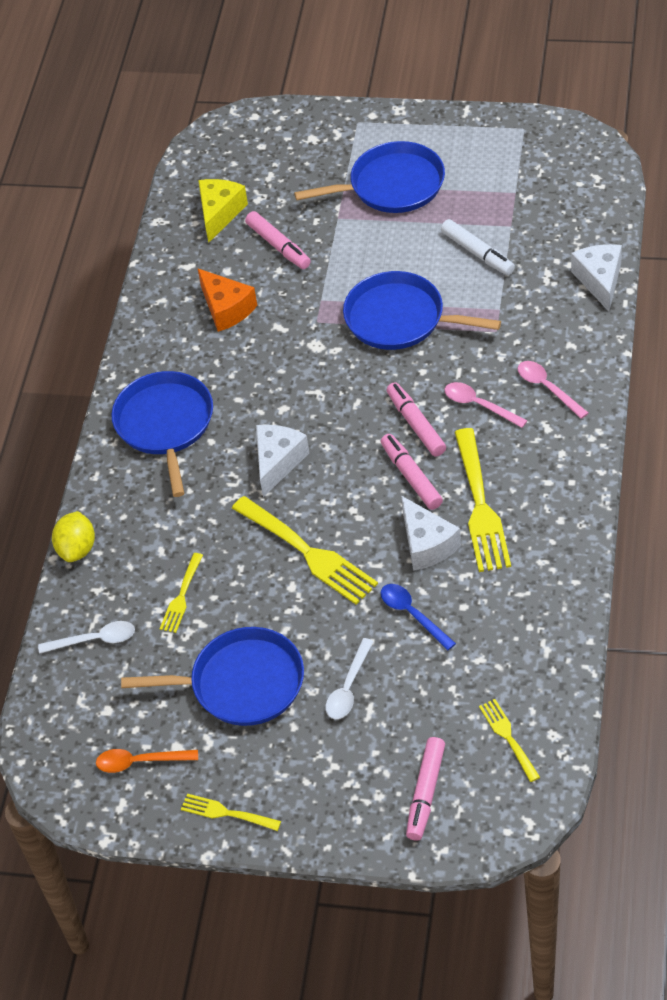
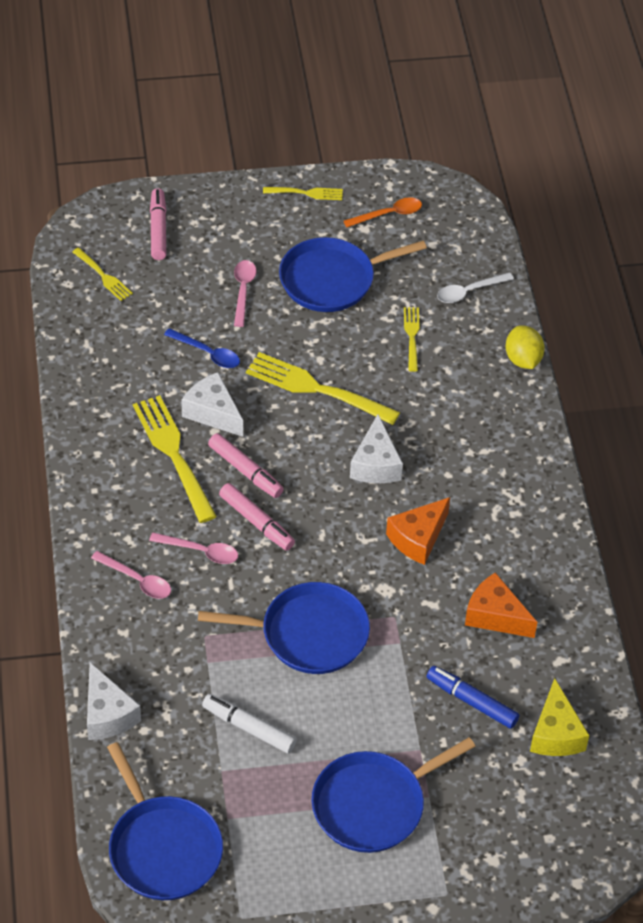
camera: 155 degrees right, 0 degrees up
(165, 425) = (499, 483): blue pan -> blue pan (163, 848)
(266, 385) = (418, 538): none -> orange cheese
(278, 246) = (471, 701): pink marker -> blue marker
(348, 687) = (243, 291): white spoon -> pink spoon

